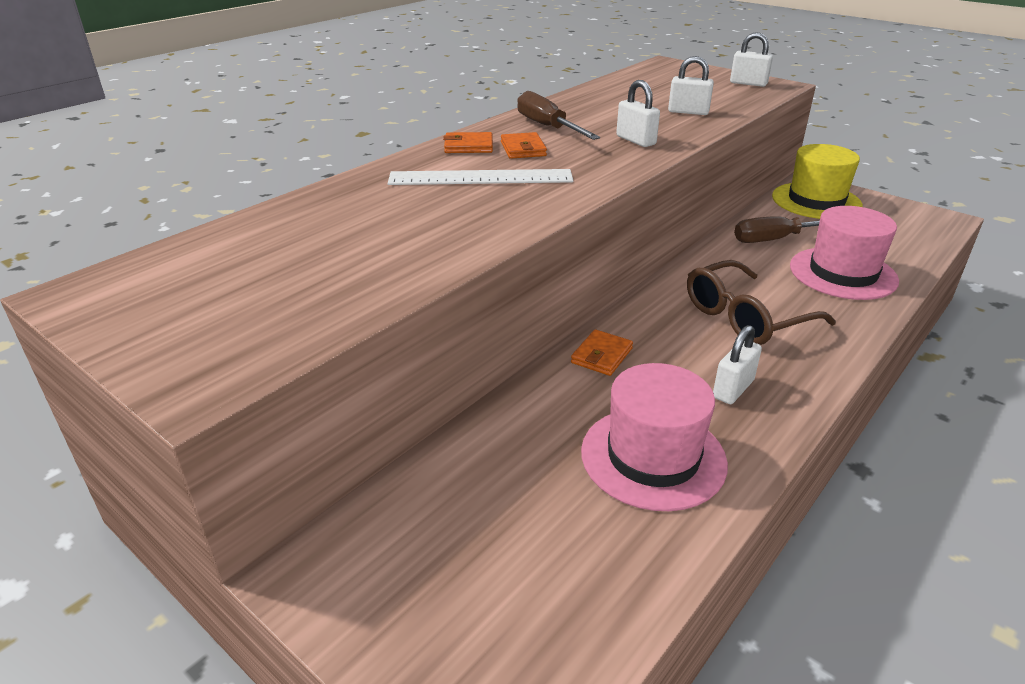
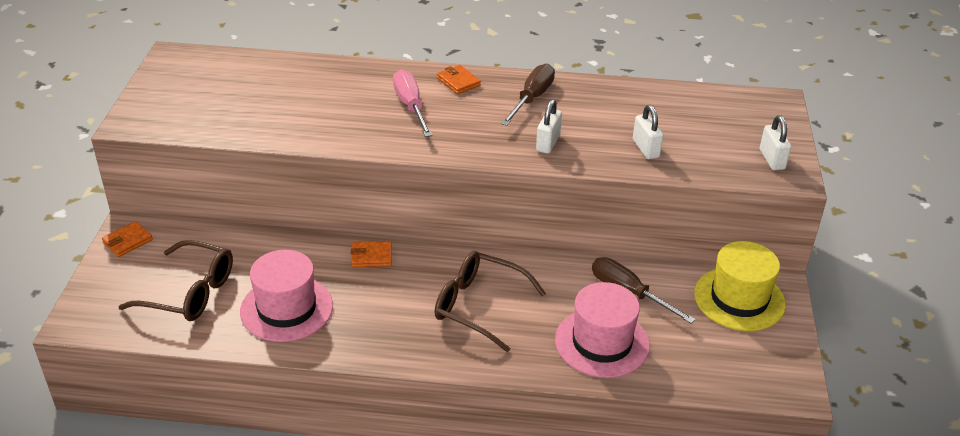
camera: 55 degrees right, 5 degrees up
(480, 178) = (410, 106): white ruler -> pink screwdriver
(523, 149) = (477, 104): orange wallet -> orange wallet (127, 241)
(541, 547) = (190, 292): none -> brown glasses
(733, 389) = (381, 322): white padlock -> none

